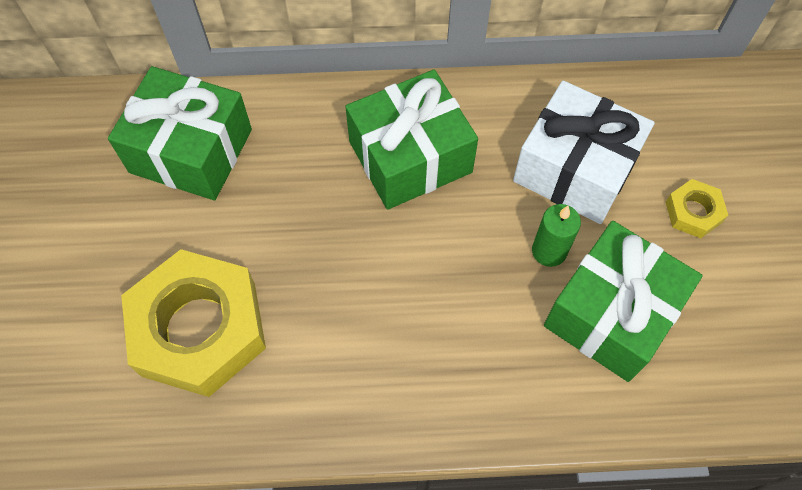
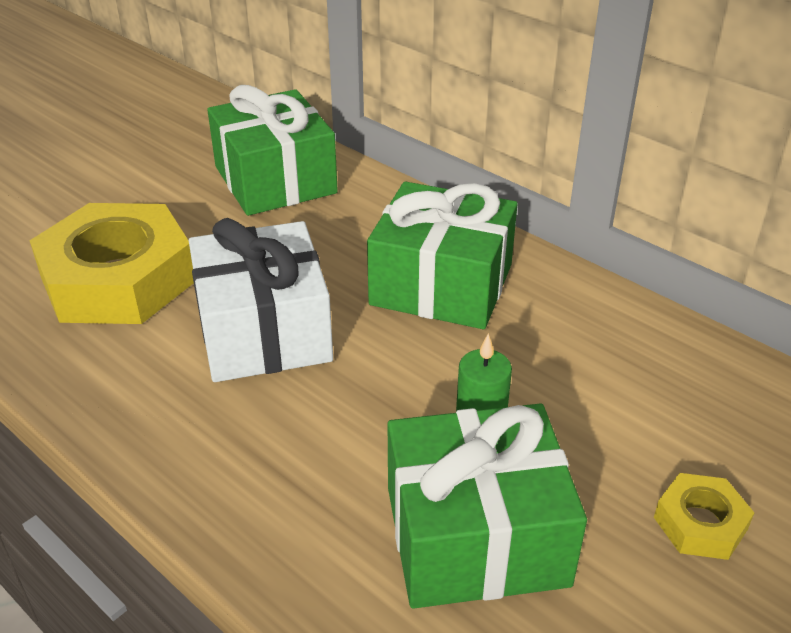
camera: 45 degrees right, 25 degrees down
(575, 169) = (598, 394): white gift -> white gift (264, 331)

